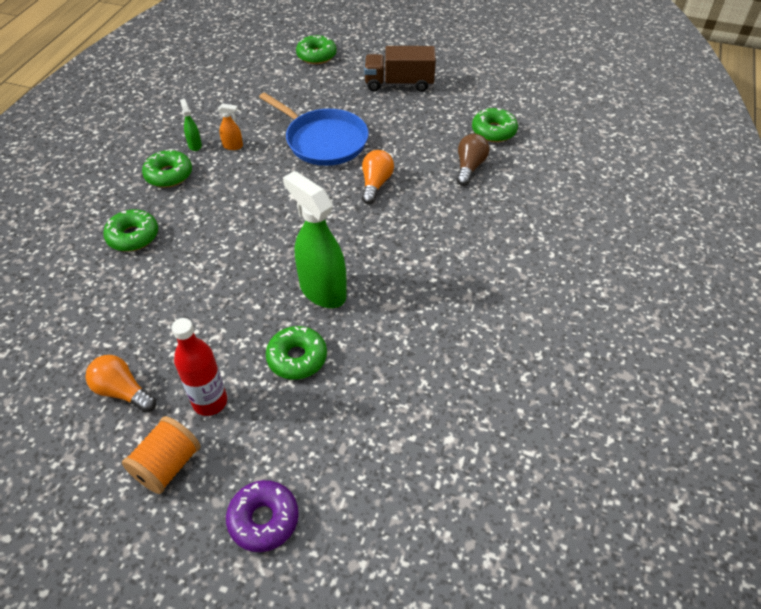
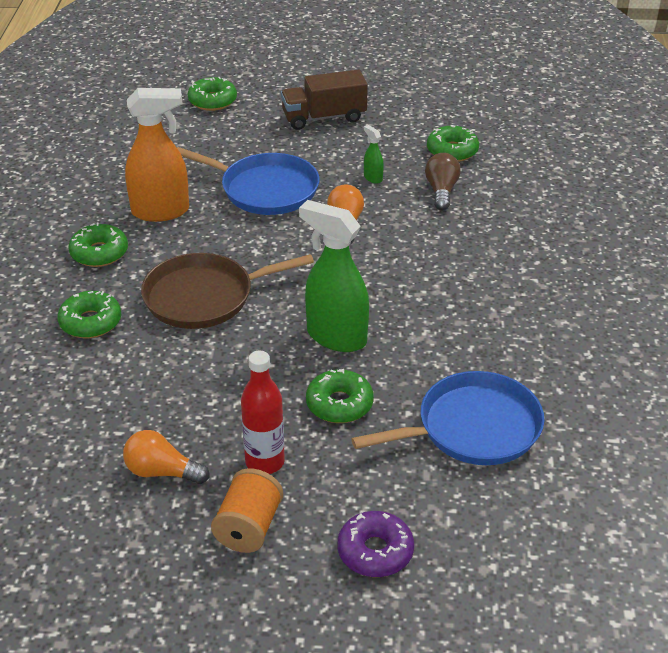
camera: 15 degrees left, 10 degrees down
(195, 145) = (114, 217): green spray bottle -> green spray bottle (373, 178)
(232, 231) = (204, 297): none -> brown pan
(233, 146) = (161, 211): orange spray bottle -> orange spray bottle, size x2.33
(403, 409) = (472, 428): none -> blue pan

